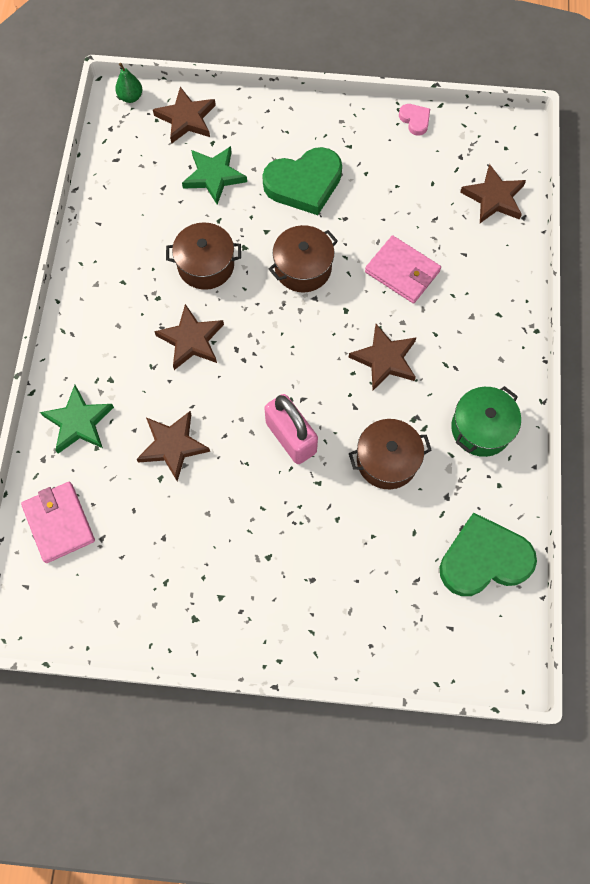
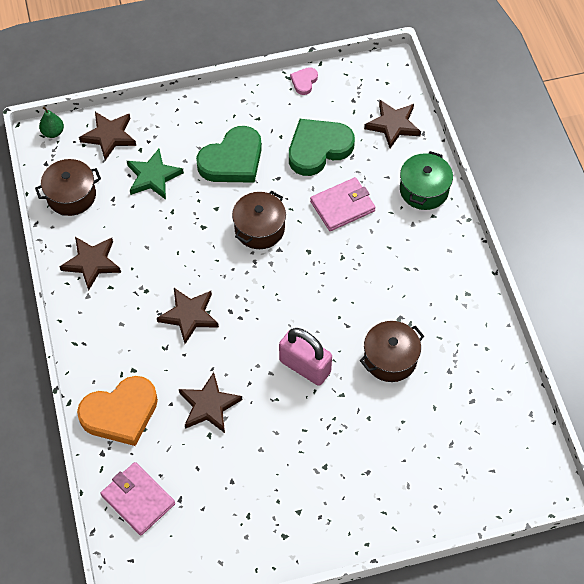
camera: 20 degrees left, 10 degrees down
(79, 422) = (120, 413): green star -> orange heart
(206, 265) = (176, 251): brown pot -> brown pot (71, 195)
(385, 359) = (356, 280): brown star -> brown star (92, 263)
(402, 271) = (342, 206): pink wallet -> pink wallet turned 45 degrees counterclockwise
(415, 120) = (304, 82): pink heart -> pink heart turned 105 degrees counterclockwise
(481, 428) = (455, 309): green pot -> green pot (424, 190)
(483, 559) = (497, 409): green heart -> green heart (318, 149)

